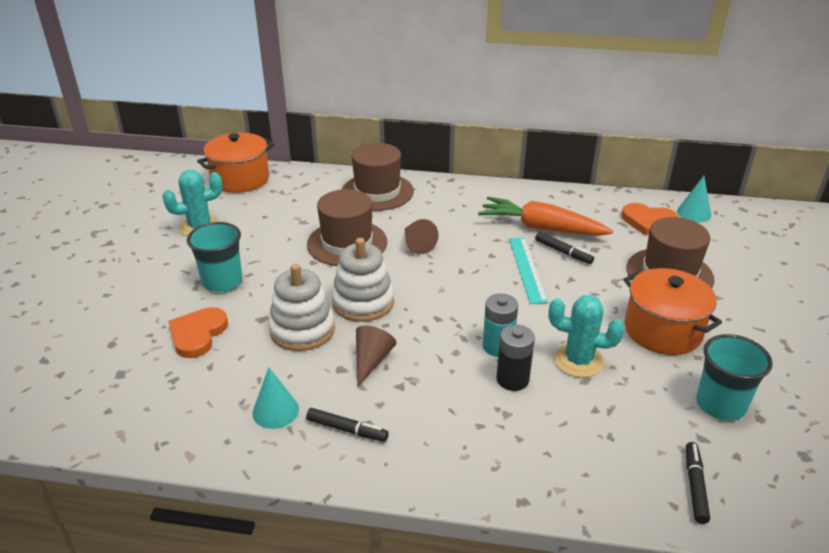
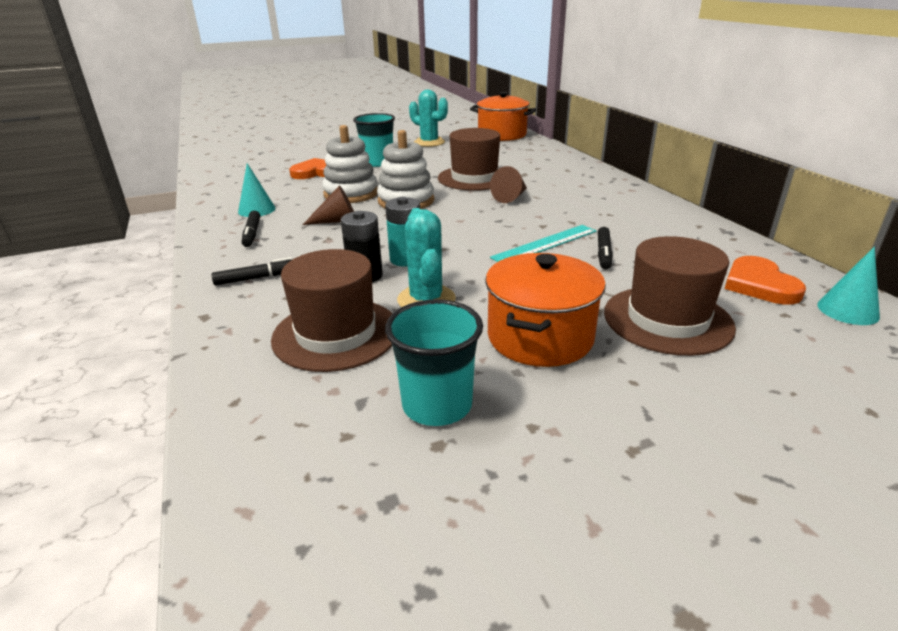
camera: 60 degrees right, 5 degrees down
(377, 192) = (562, 168): brown hat -> brown hat (336, 334)
(541, 228) = (628, 234): orange carrot -> none
(694, 486) = (273, 410): black marker -> black marker (258, 278)

